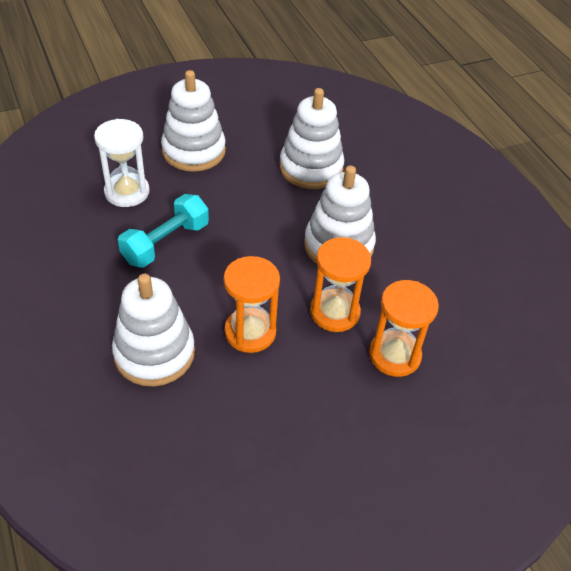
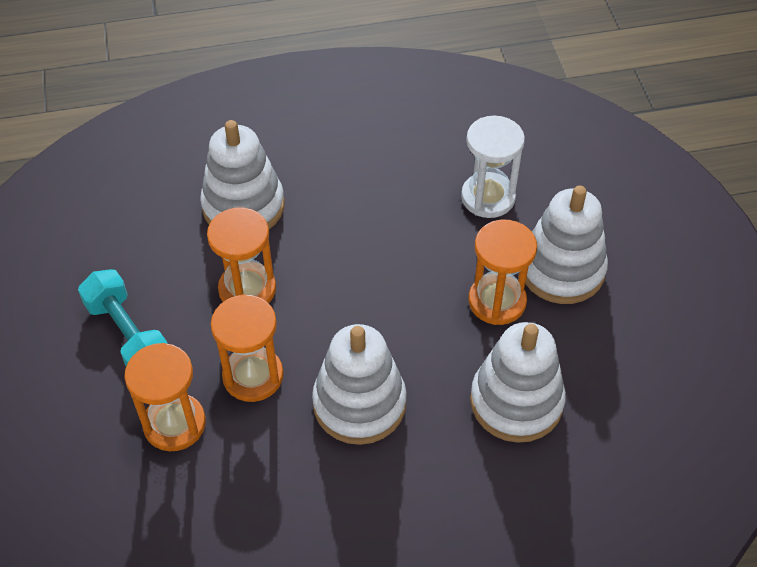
camera: 105 degrees right, 5 degrees up
(166, 243) = (396, 227): turquoise dumbbell -> turquoise dumbbell (128, 335)
(229, 181) = (497, 301): none -> orange hourglass

